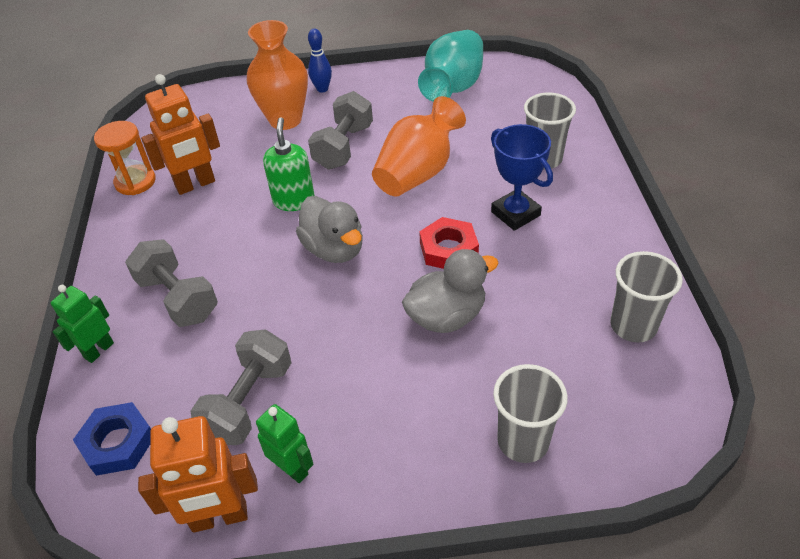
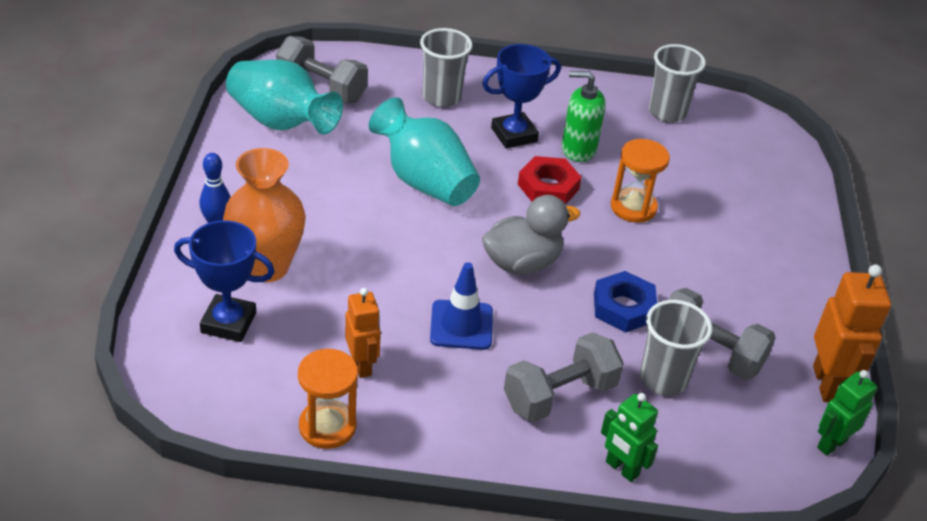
camera: 85 degrees left, 5 degrees down
(117, 443) = (745, 454): blue nut -> blue nut (623, 307)
(195, 184) = (362, 365): orange robot -> orange robot, size x0.64
(225, 118) = (228, 323): none -> blue trophy
(248, 226) = (461, 325): none -> blue traffic cone
(292, 469) = (783, 332): green robot -> green robot (831, 444)
(294, 200) = (430, 281): green soap dispenser -> green soap dispenser (578, 149)
(343, 147) = (350, 227): grey dumbbell -> grey dumbbell (321, 88)
(418, 173) = (424, 181): orange vase -> turquoise vase
(446, 316) = (633, 207): grey duck -> orange hourglass
(523, 441) = (769, 198): grey cup -> grey cup (663, 379)

